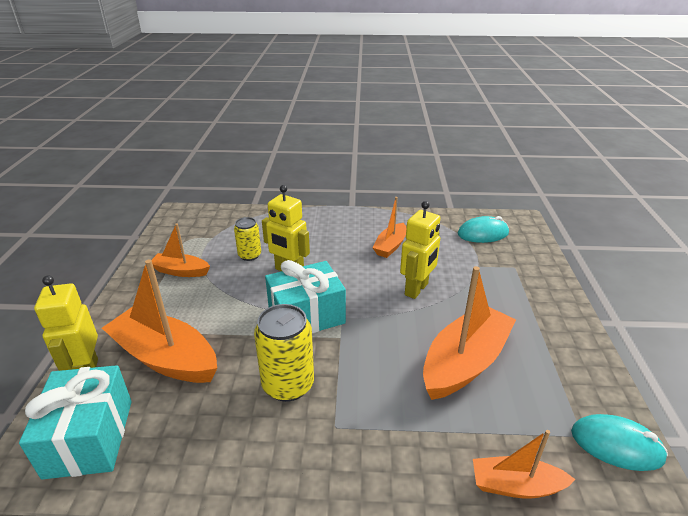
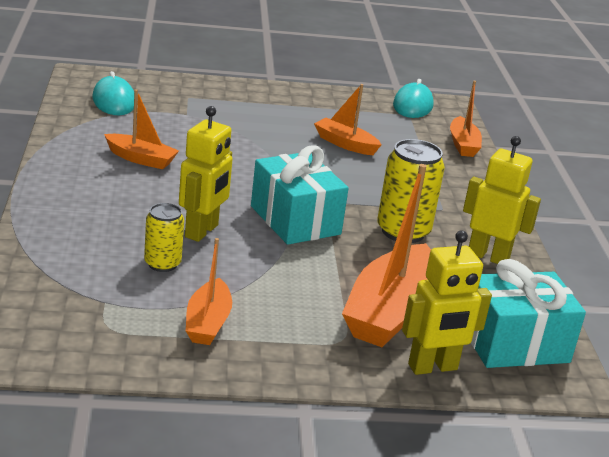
camera: 100 degrees left, 5 degrees down
(417, 289) = (235, 153): yellow robot -> yellow robot (488, 256)
(465, 362) = (345, 144): orange boat -> orange boat, size x0.56

